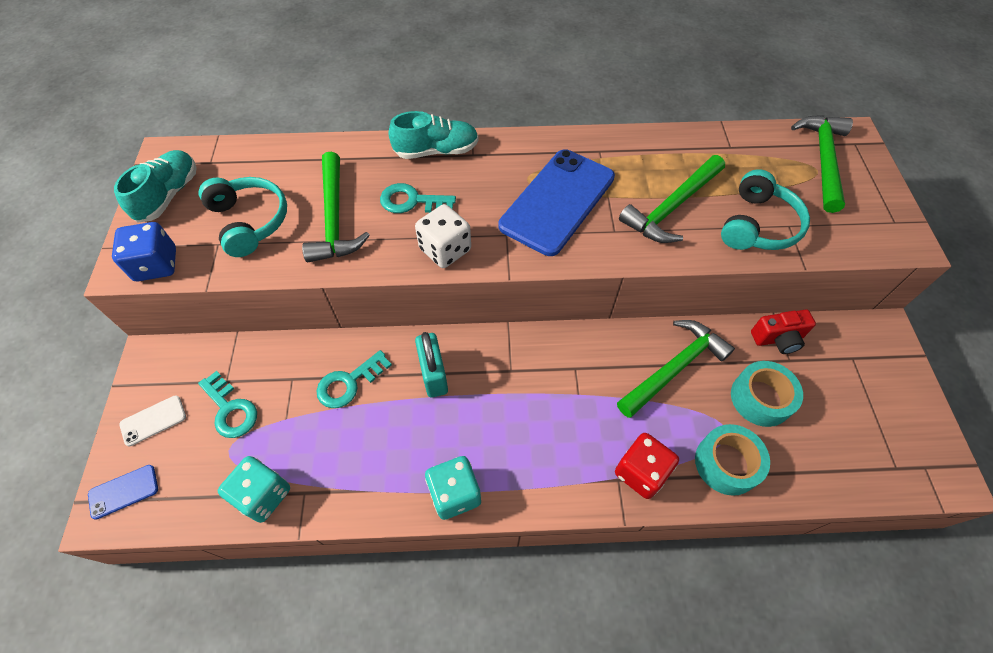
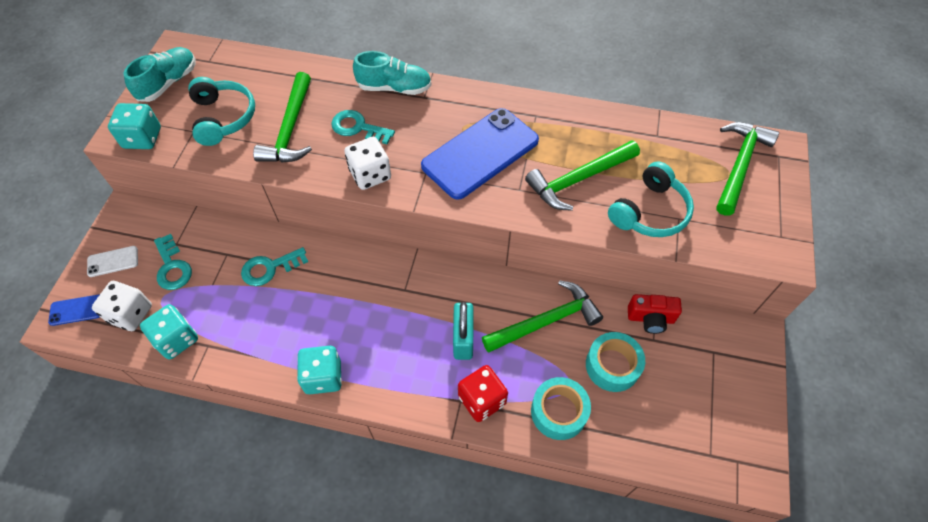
camera: 15 degrees right, 0 degrees up
(156, 265) = (142, 138): blue dice -> turquoise dice
(195, 479) = (130, 314): none -> white dice
(433, 374) = (340, 277): turquoise padlock -> turquoise padlock (463, 339)

